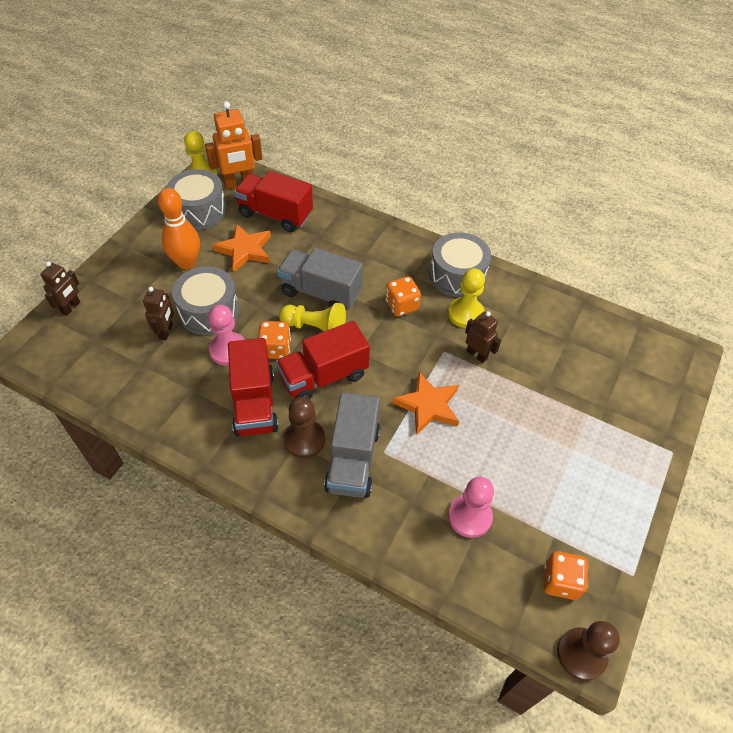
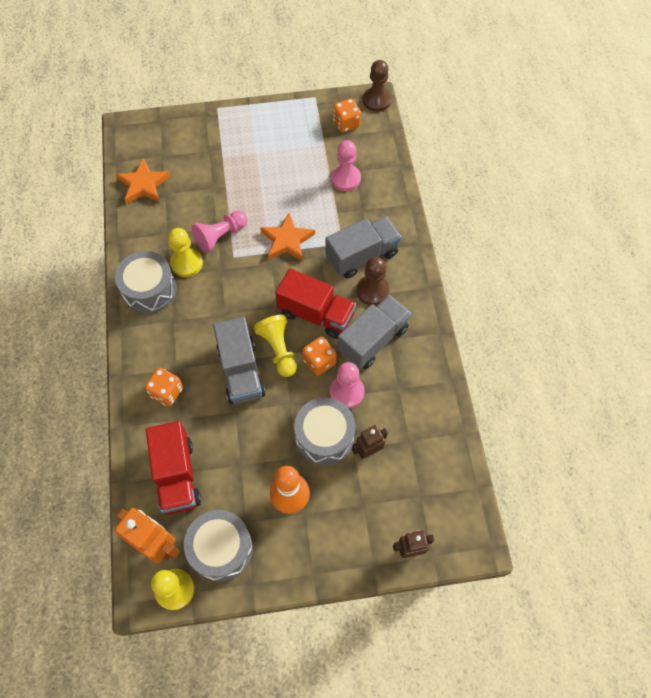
camera: 125 degrees left, 10 degrees up
(245, 250) = (240, 465): orange star -> orange star (144, 184)
(254, 403) = (373, 340): red truck -> grey truck
(401, 305) = (210, 308): orange dice -> orange dice (167, 392)
(477, 354) = (220, 236): brown robot -> pink pawn

